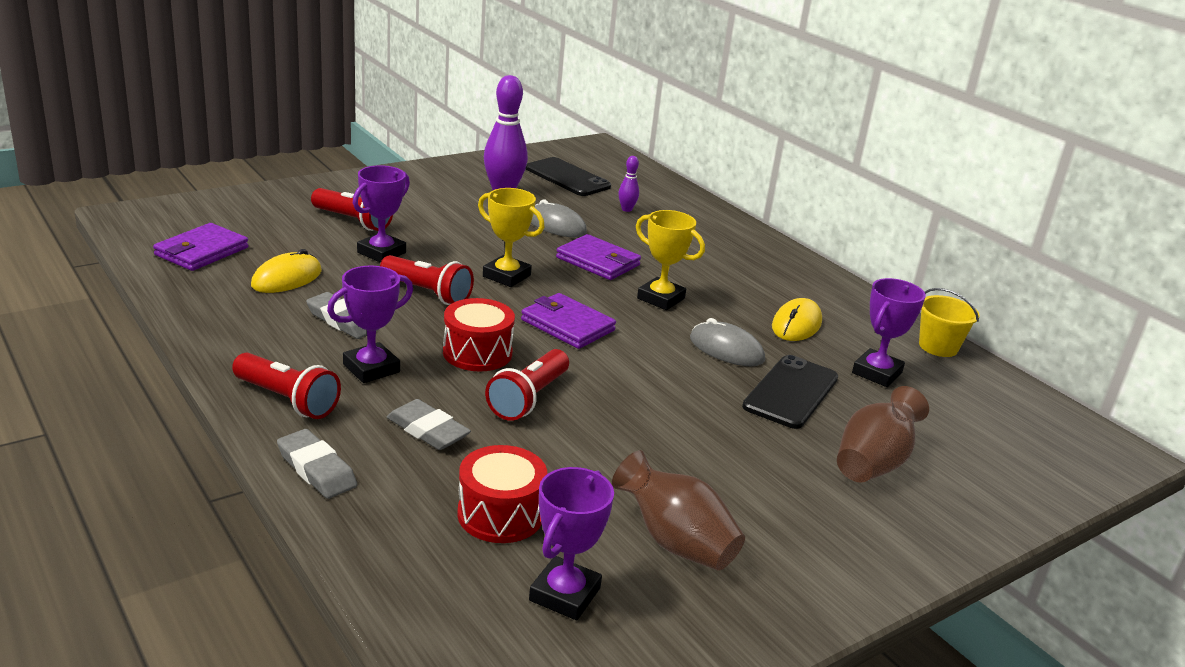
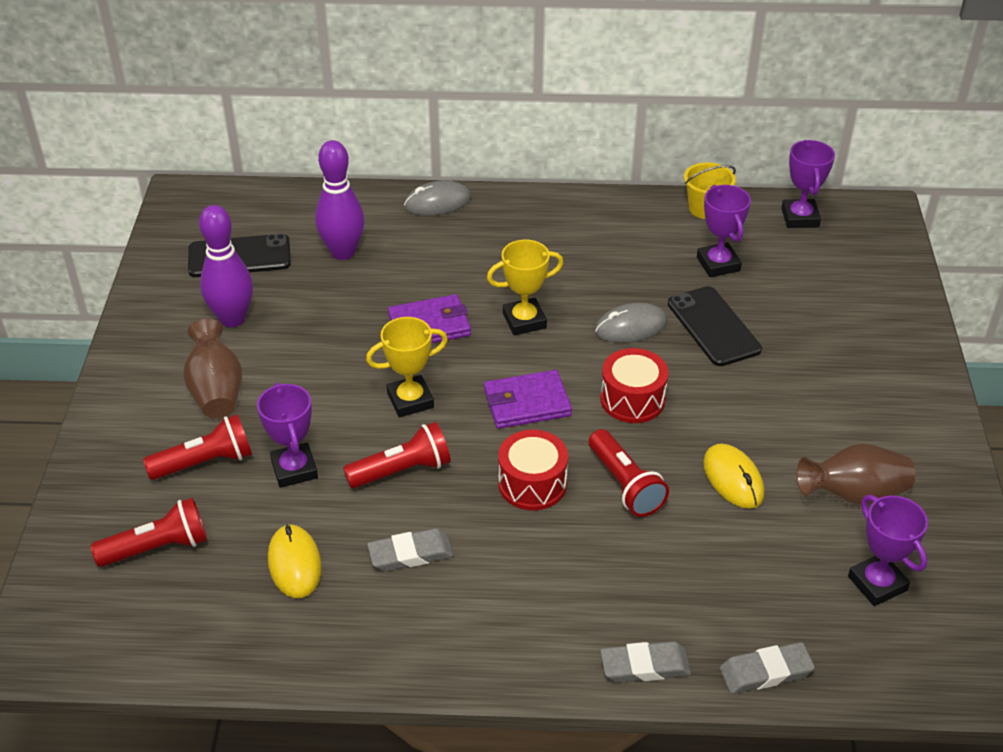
camera: 50 degrees left, 15 degrees up
(201, 251) = (179, 612): purple wallet -> none
(287, 400) = (526, 647): red flashlight -> red flashlight (157, 548)
(371, 368) = (510, 567): purple trophy -> purple trophy (800, 218)
(428, 430) = (631, 570): grey eraser -> grey eraser (765, 672)
(500, 514) = (769, 576): red drum -> red drum (632, 399)
(556, 225) = (337, 317): grey mouse -> grey mouse (437, 202)
(626, 209) = (343, 252): purple bowling pin -> purple bowling pin, size x2.10
(796, 324) = (622, 265): yellow mouse -> yellow mouse (733, 479)
(873, 463) = (825, 338): brown vase -> brown vase (216, 391)

